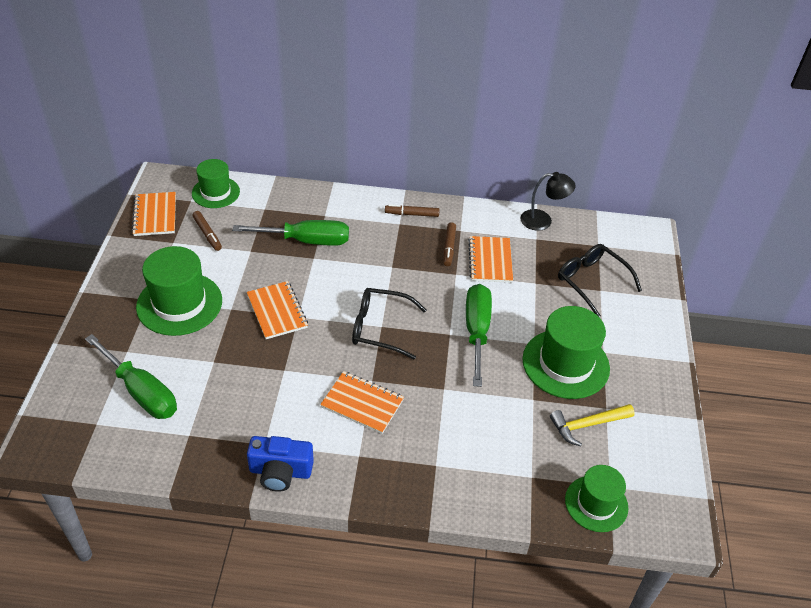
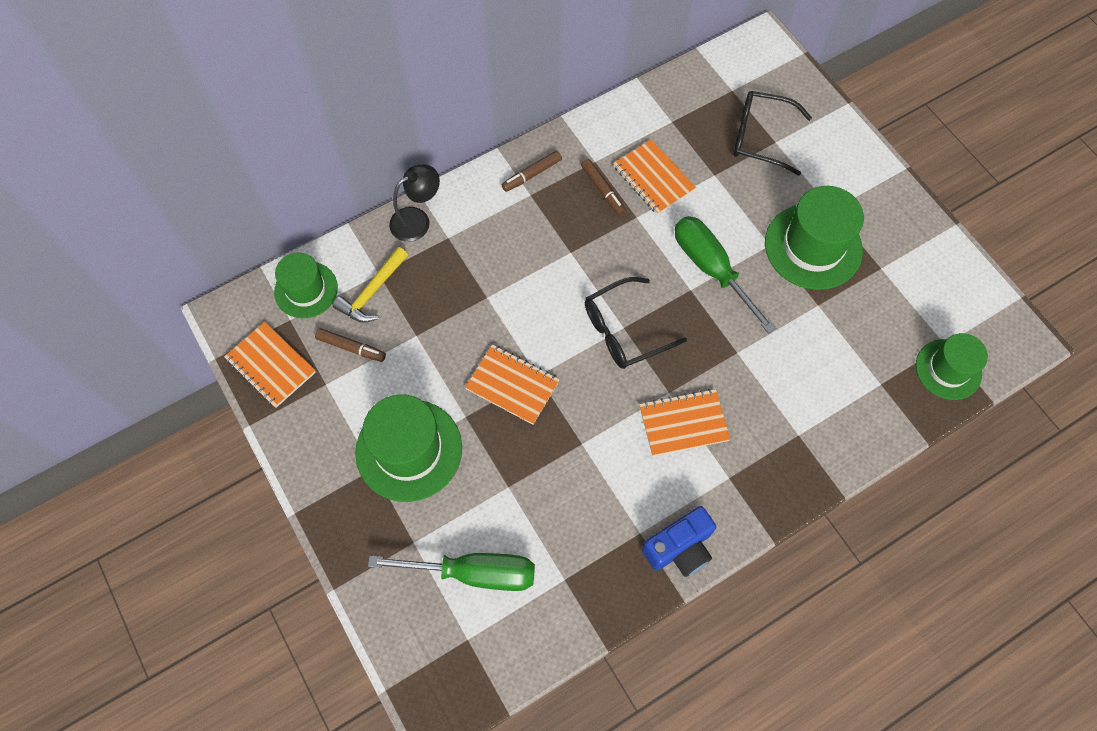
camera: 35 degrees left, 20 degrees up
(306, 241) = (460, 282): green screwdriver -> none
(543, 221) = (659, 95): black lamp -> black lamp (417, 220)
(587, 425) = (881, 297): yellow hammer -> yellow hammer (372, 292)

